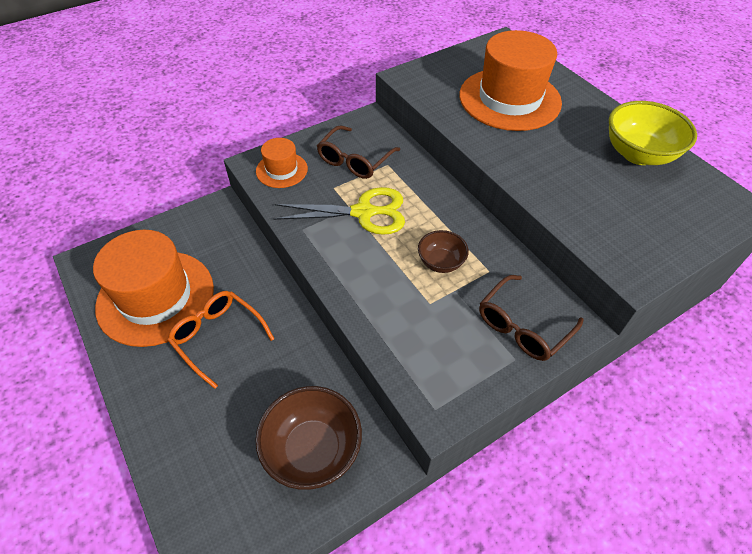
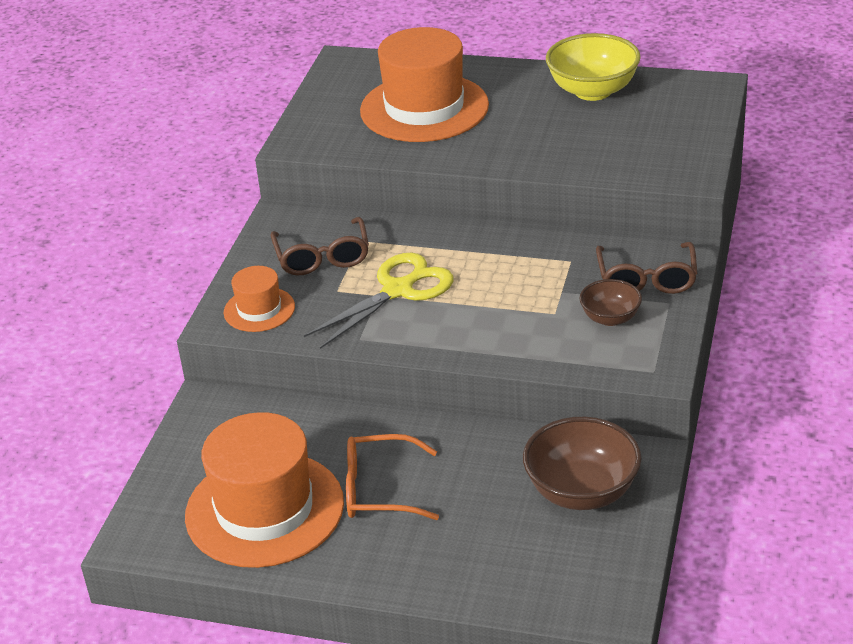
camera: 40 degrees left, 15 degrees down
(441, 262) = (522, 281): brown bowl -> brown bowl (610, 318)

